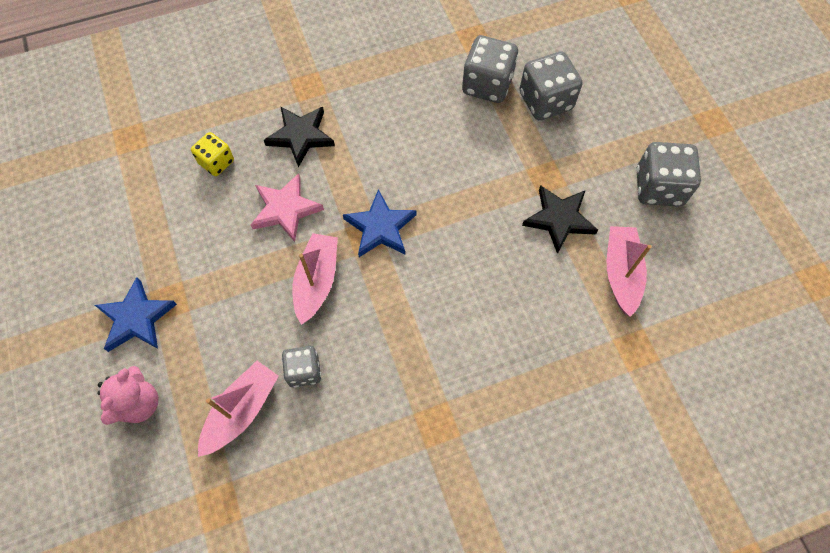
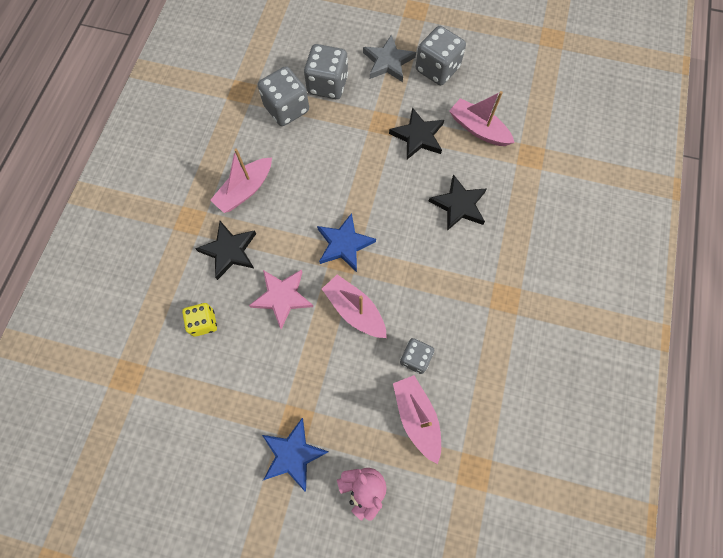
camera: 55 degrees left, 5 degrees up
(372, 108) = (245, 190): none -> pink boat
(510, 309) = (459, 205): none -> black star
(623, 136) = (388, 62): none -> grey star

